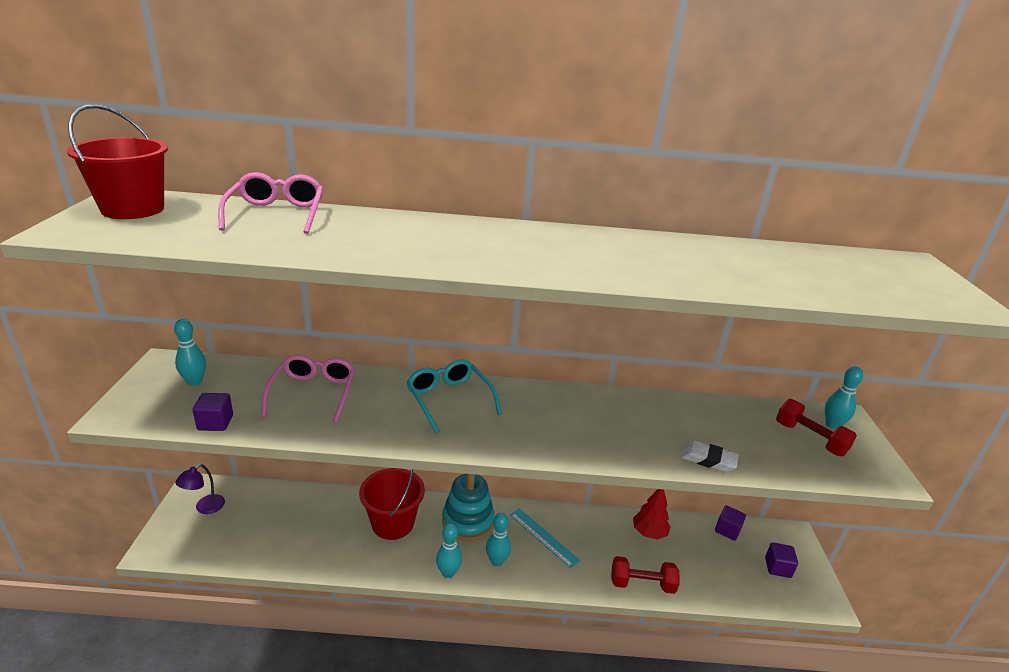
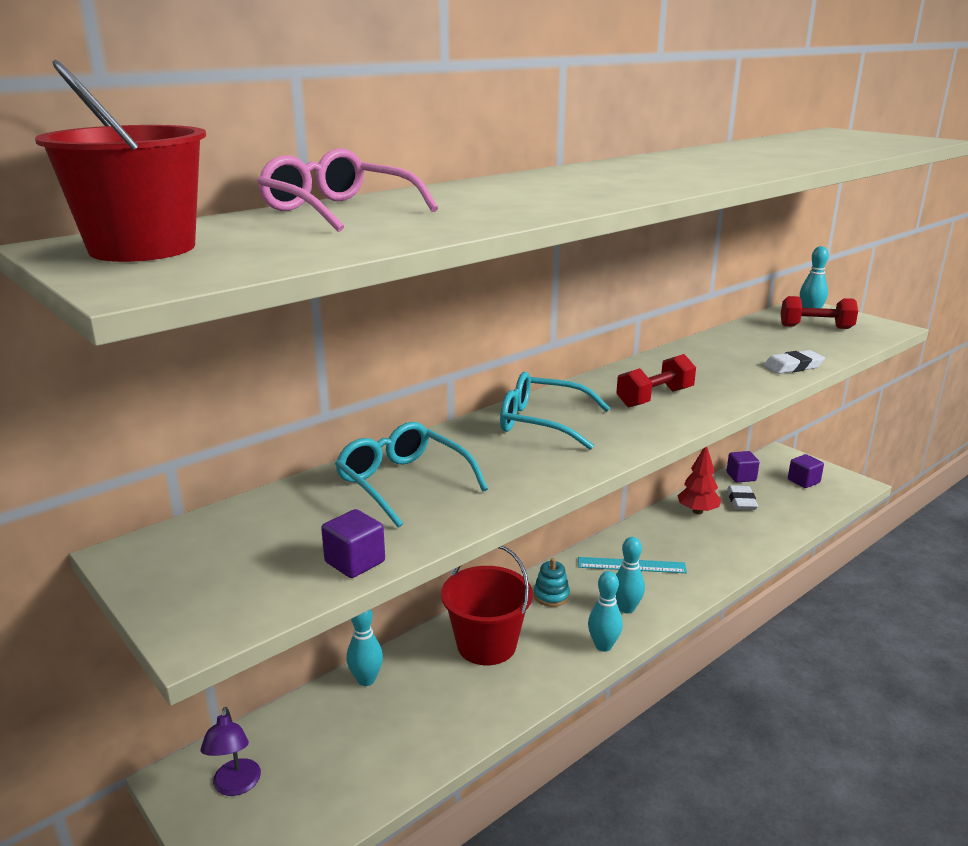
camera: 40 degrees left, 5 degrees down
(194, 381) = (230, 547): turquoise bowling pin -> turquoise bowling pin (366, 680)
(313, 394) = (404, 483): pink glasses -> turquoise glasses
(467, 521) = (551, 596): turquoise stacking toy -> turquoise stacking toy, size x0.52
(642, 584) = (748, 549): red dumbbell -> red dumbbell (655, 398)
(696, 548) = (741, 501): none -> white eraser

